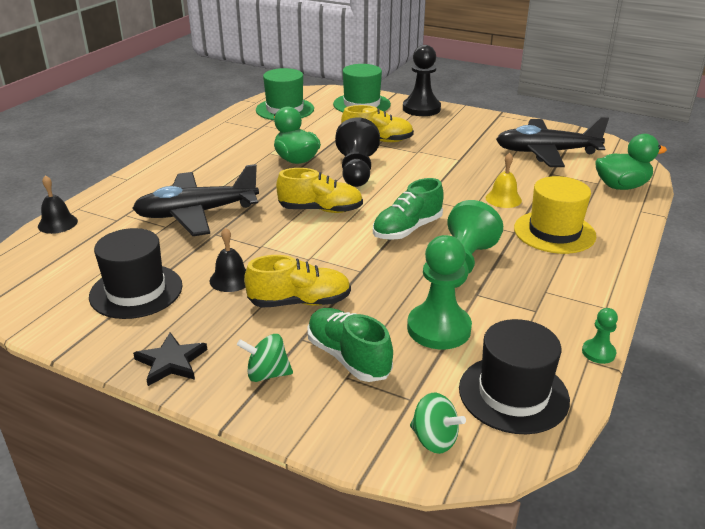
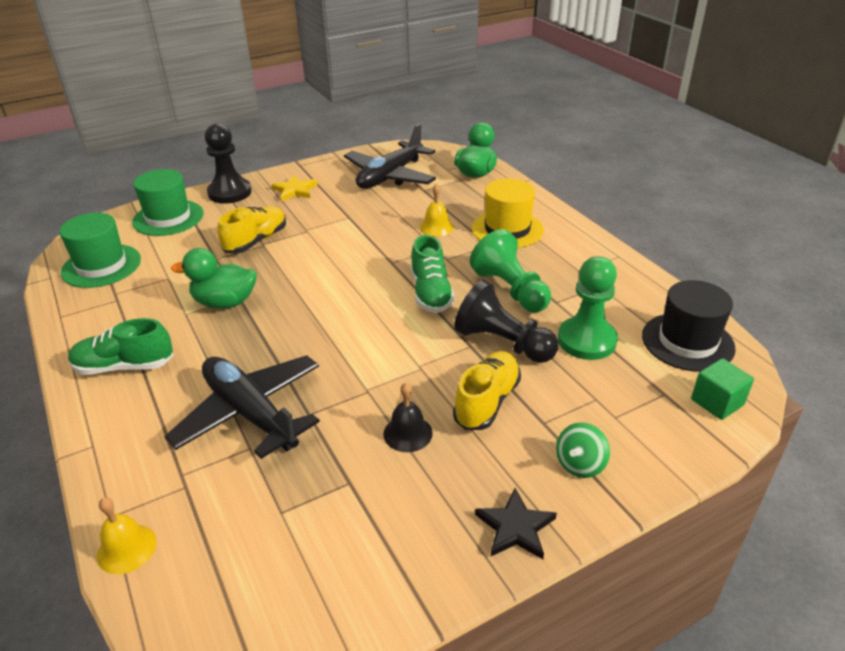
camera: 55 degrees left, 5 degrees up
(57, 223) = (126, 548): black bell -> yellow bell
(136, 291) = (363, 516): black hat -> none
(196, 213) = (250, 413): black plane -> black plane turned 120 degrees clockwise
(320, 210) = (343, 326): yellow shoe -> none
(348, 357) = (590, 405): green shoe -> green shoe (125, 366)
(356, 170) = (296, 276): black pawn -> black pawn (503, 343)
(434, 439) = (717, 402): green spinning top -> green cube
(462, 127) = (295, 190): none -> yellow star
(598, 352) = (666, 284): green pawn -> none

